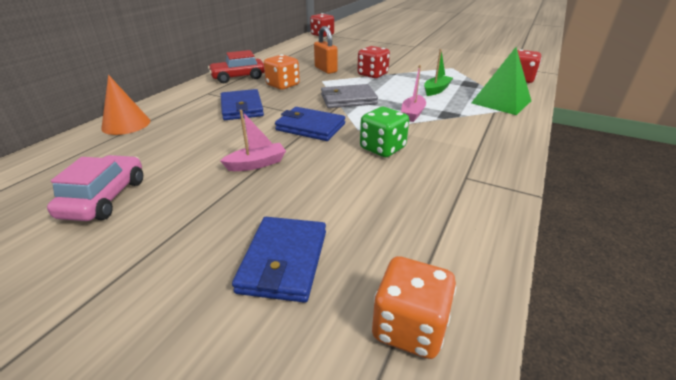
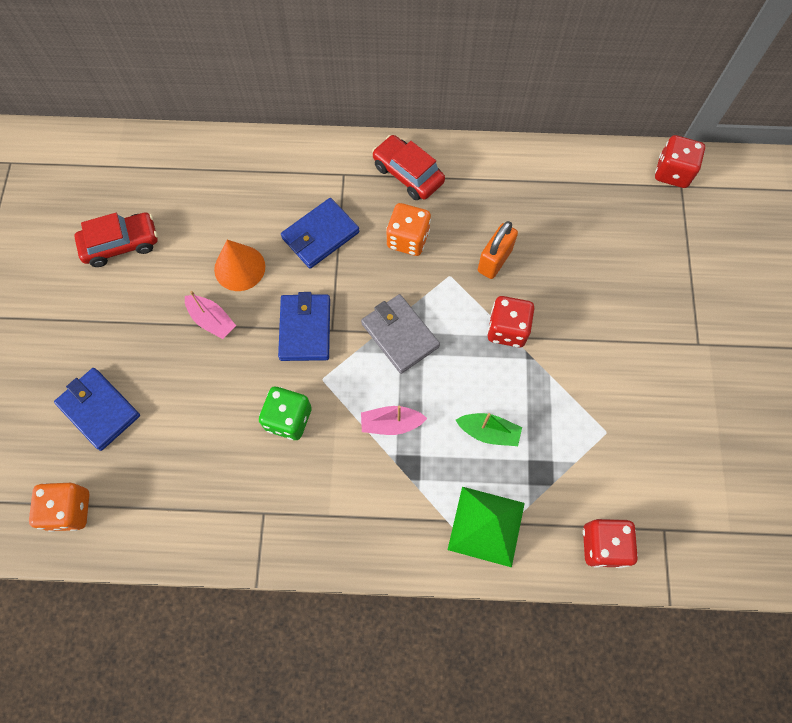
camera: 65 degrees right, 35 degrees up
(105, 198) = (121, 244): pink car -> red car
(126, 124) = (235, 159): orange cone -> orange cone (239, 268)
(283, 261) = (99, 410): blue wallet -> blue wallet turned 60 degrees clockwise

